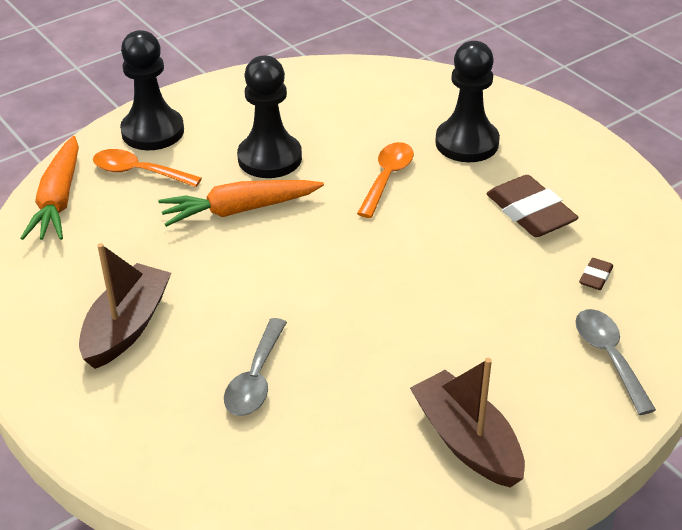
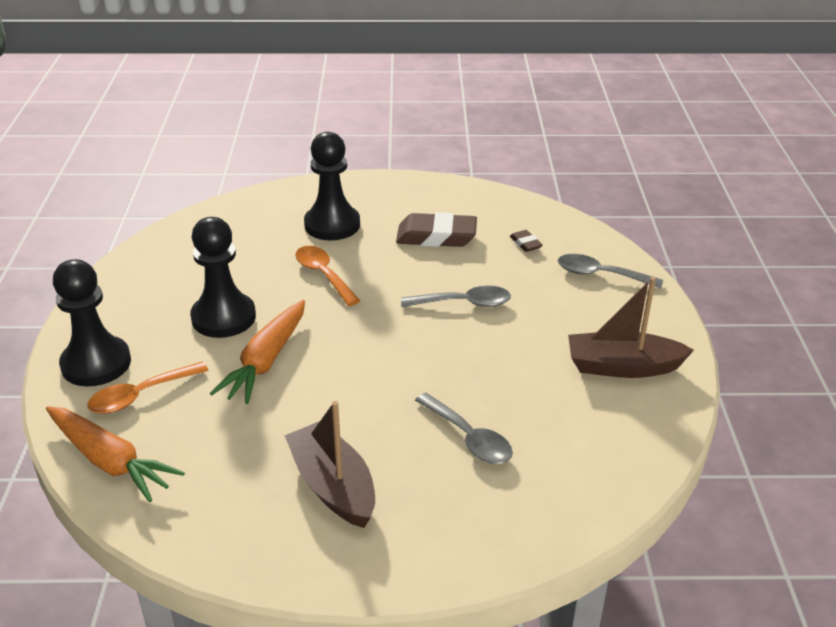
camera: 55 degrees left, 5 degrees down
(445, 282) = (464, 303): none -> grey spoon

